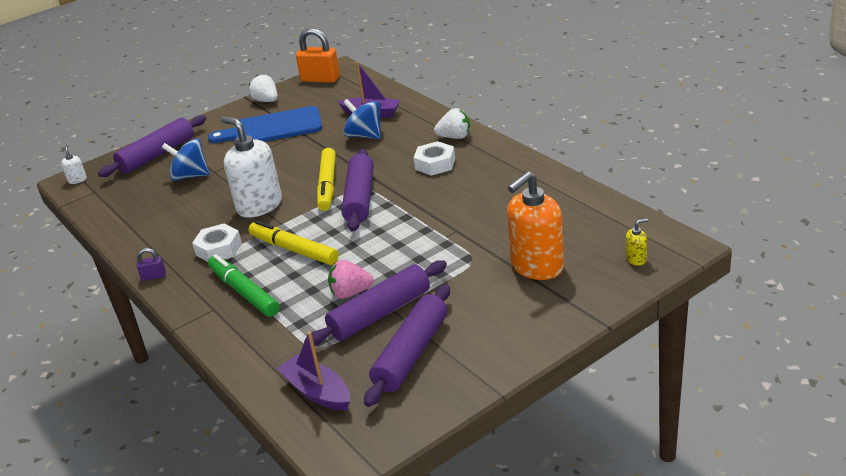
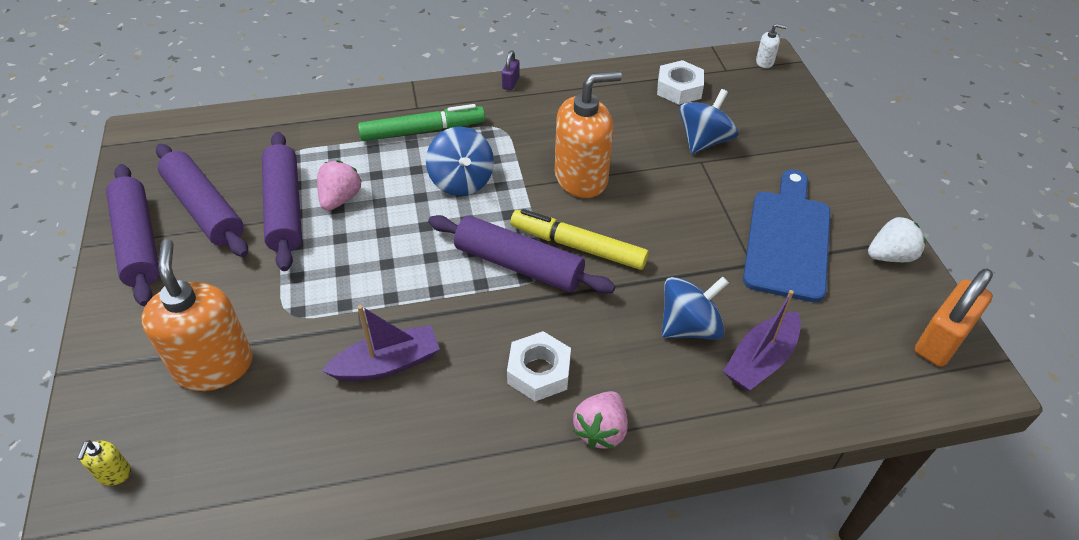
camera: 110 degrees right, 15 degrees up
(157, 155) = (784, 125): purple rolling pin -> purple rolling pin (138, 242)
(219, 249) = (518, 131): white nut -> white nut (679, 89)
(259, 205) = (581, 178): white soap dispenser -> orange soap dispenser
(294, 250) = (461, 181): yellow marker -> blue spinning top
(317, 392) = (230, 139): purple boat -> purple boat (387, 364)
(455, 137) = (601, 430): white strawberry -> pink strawberry

